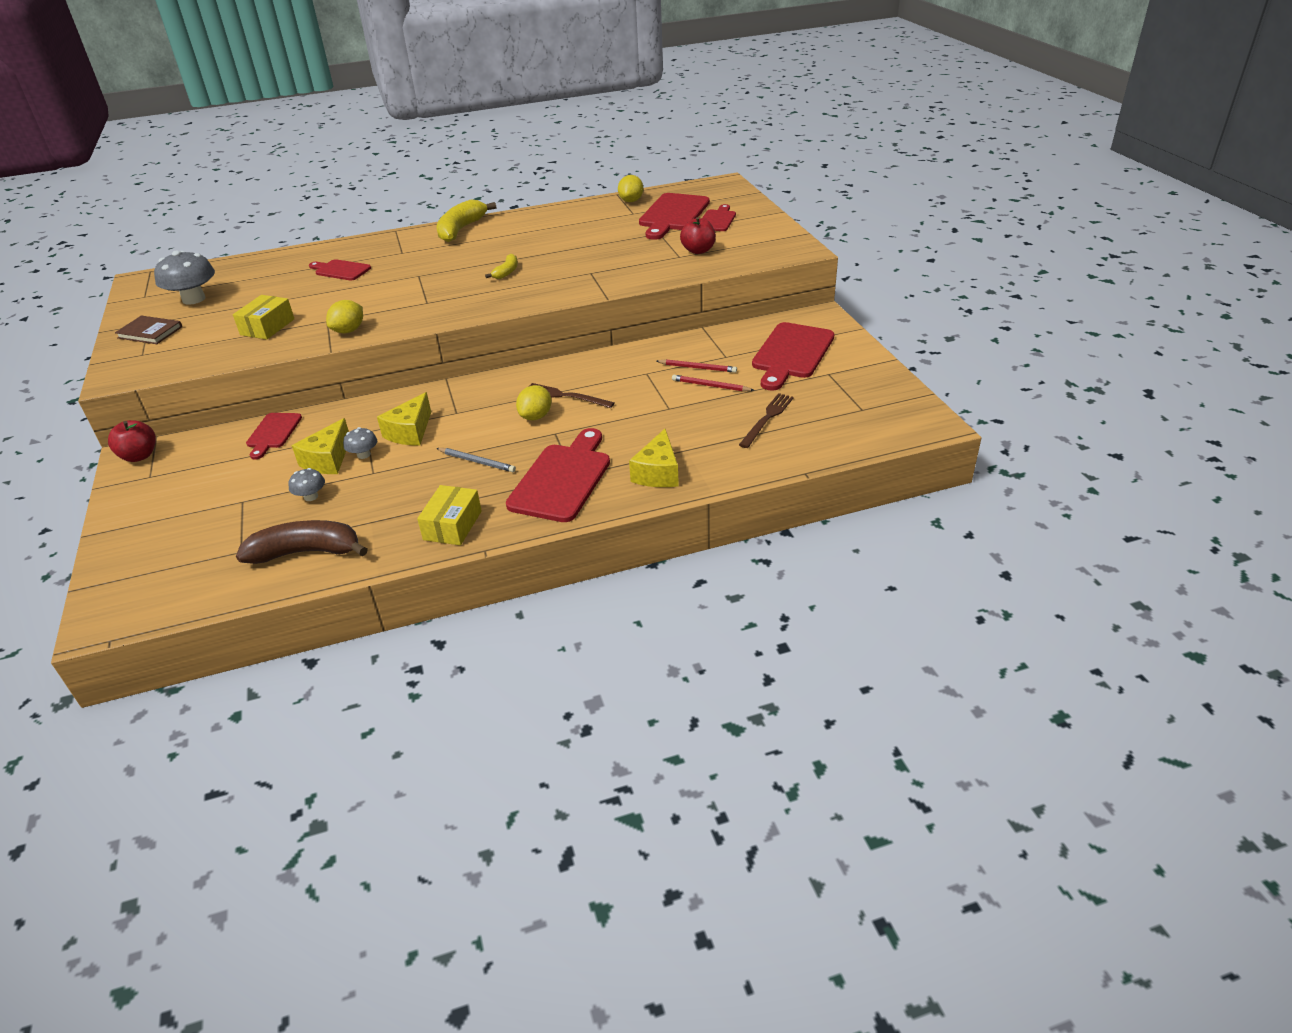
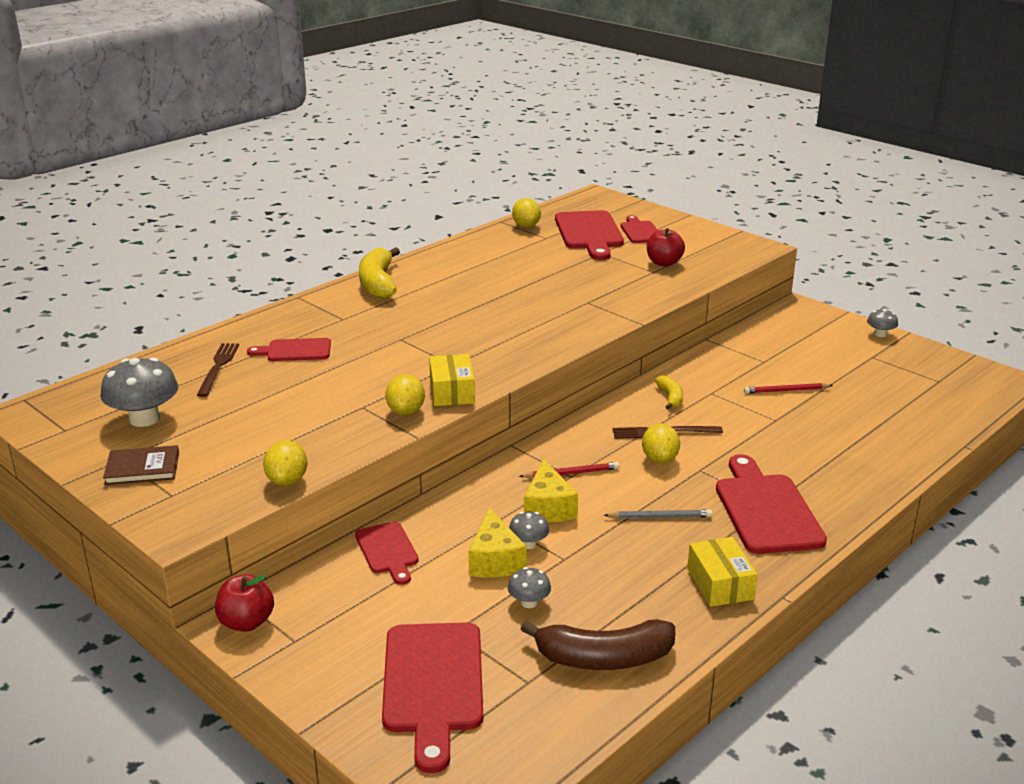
camera: 30 degrees left, 10 degrees down
(214, 362) = (287, 480): none -> yellow lemon
(267, 327) = (296, 428): yellow box -> yellow box (452, 391)
(306, 552) = (604, 658): brown banana -> brown banana turned 150 degrees counterclockwise
(506, 272) = (497, 317): yellow banana -> yellow banana (670, 397)
(658, 473) = (844, 480): yellow cheese -> none
(697, 368) = (752, 377): red pencil -> red pencil (571, 473)
(767, 418) = (873, 408): brown fork -> brown fork (218, 367)
(791, 354) = (819, 346): red cutting board -> red cutting board (433, 684)
(864, 355) = (880, 334): none -> grey mushroom

